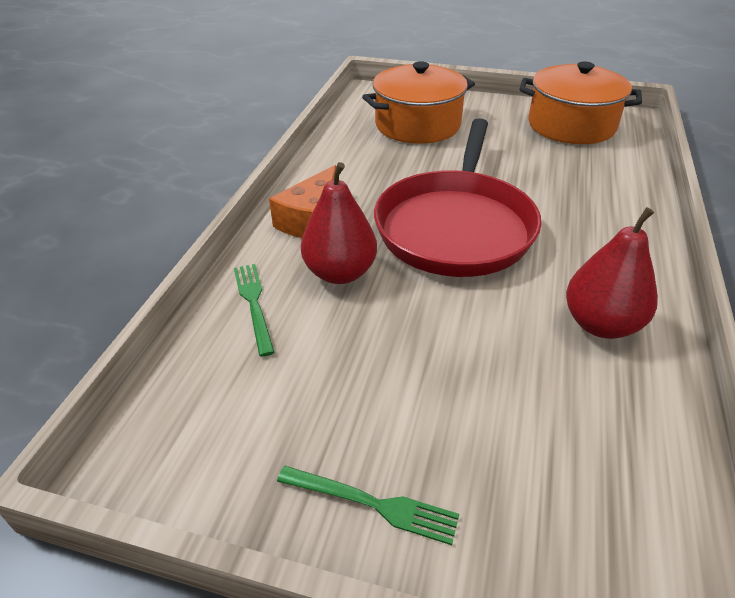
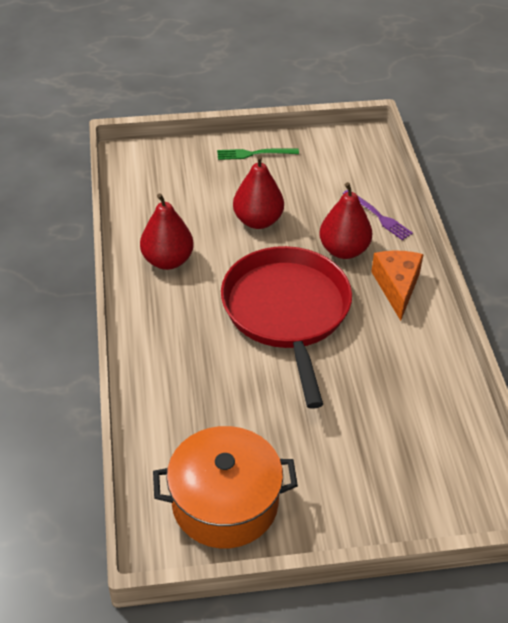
camera: 155 degrees right, 5 degrees up
(254, 304) = (378, 216): green fork -> purple fork
(417, 125) = (394, 447): orange pot -> none
(437, 348) = (258, 221): none -> red pear

